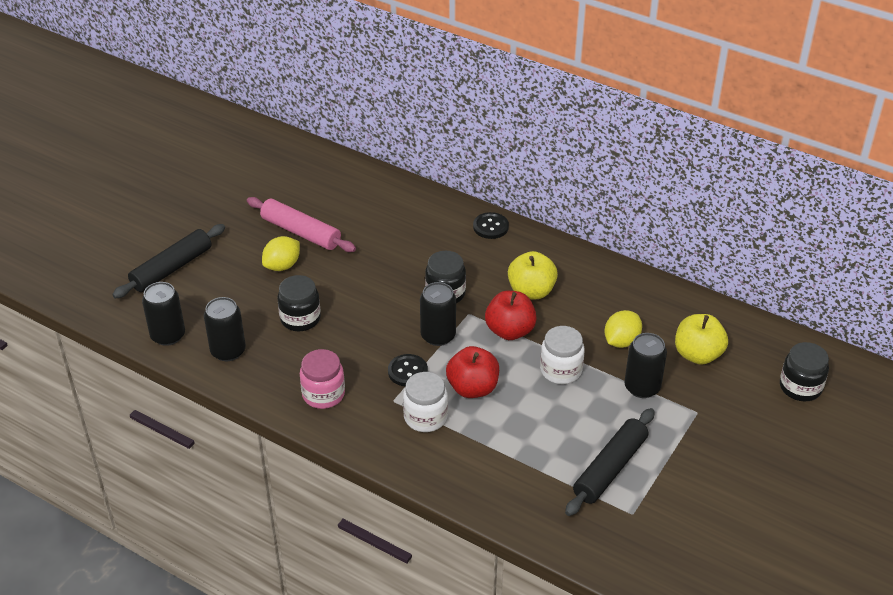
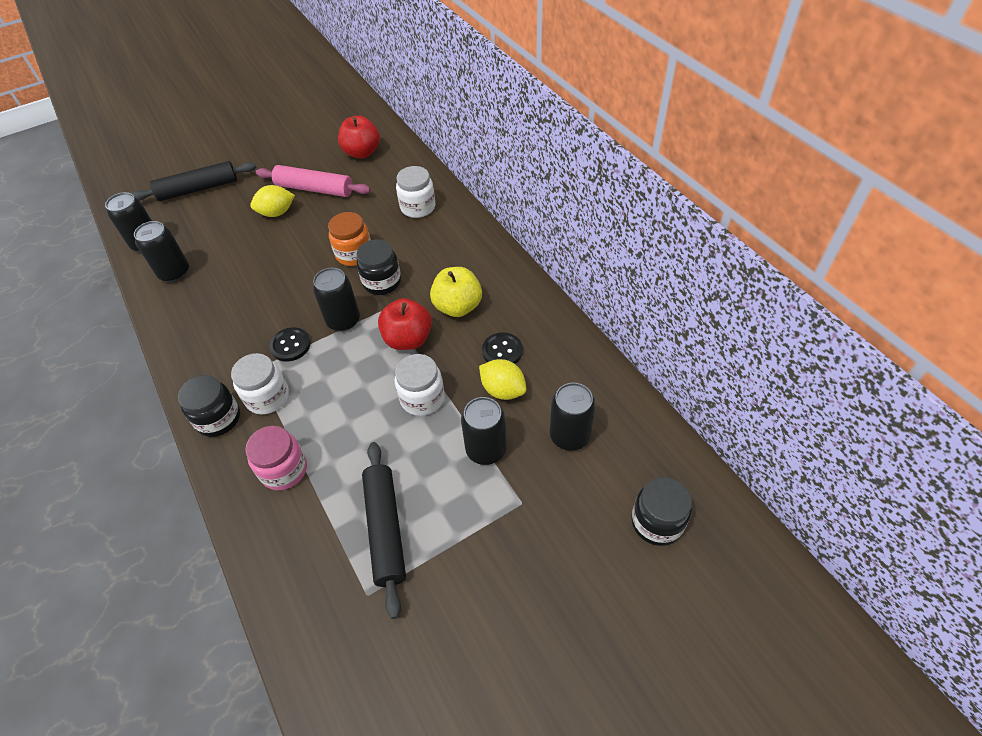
camera: 30 degrees right, 10 degrees up
(300, 319) = (250, 264): black jar -> black jar (218, 419)
(301, 232) = (314, 189): pink rolling pin -> pink rolling pin turned 45 degrees counterclockwise
(323, 394) = (208, 340): pink jar -> pink jar (284, 470)
(397, 278) = (354, 254): none -> orange jar
(421, 219) = (418, 207): none -> white jar
(472, 388) = (330, 384): red apple -> red apple (362, 152)
(490, 227) = (470, 232): black button -> black button (502, 351)
(610, 468) = (385, 529): black rolling pin -> black rolling pin turned 75 degrees counterclockwise
(621, 341) = (503, 390): yellow lemon -> yellow lemon turned 60 degrees clockwise
(697, 354) = (569, 436): yellow apple -> black can

